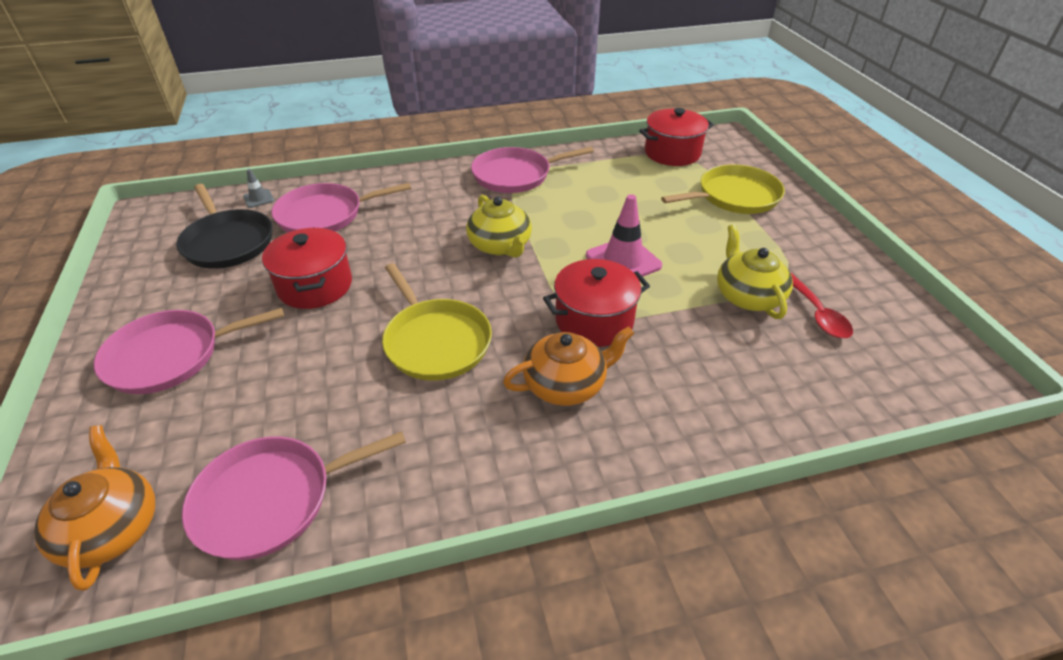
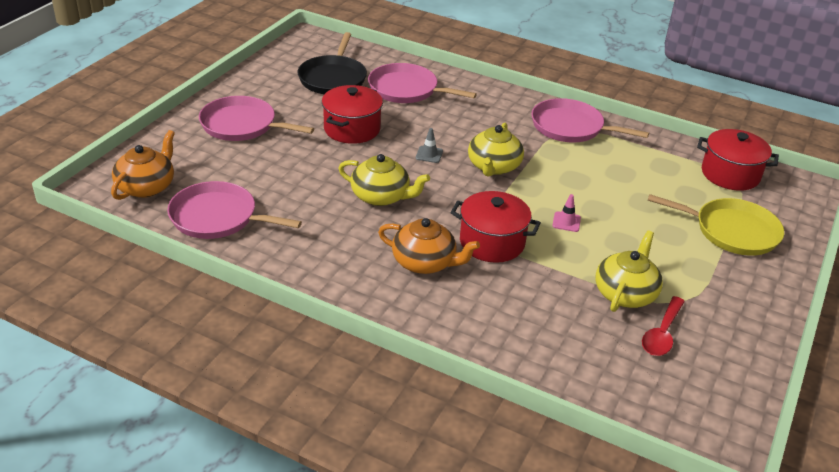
camera: 40 degrees right, 5 degrees down
(258, 198) = (379, 59): grey traffic cone -> grey traffic cone (429, 154)
(435, 341) = (381, 196): yellow pan -> yellow teapot
(623, 261) = (566, 222): pink traffic cone -> pink traffic cone, size x0.50

